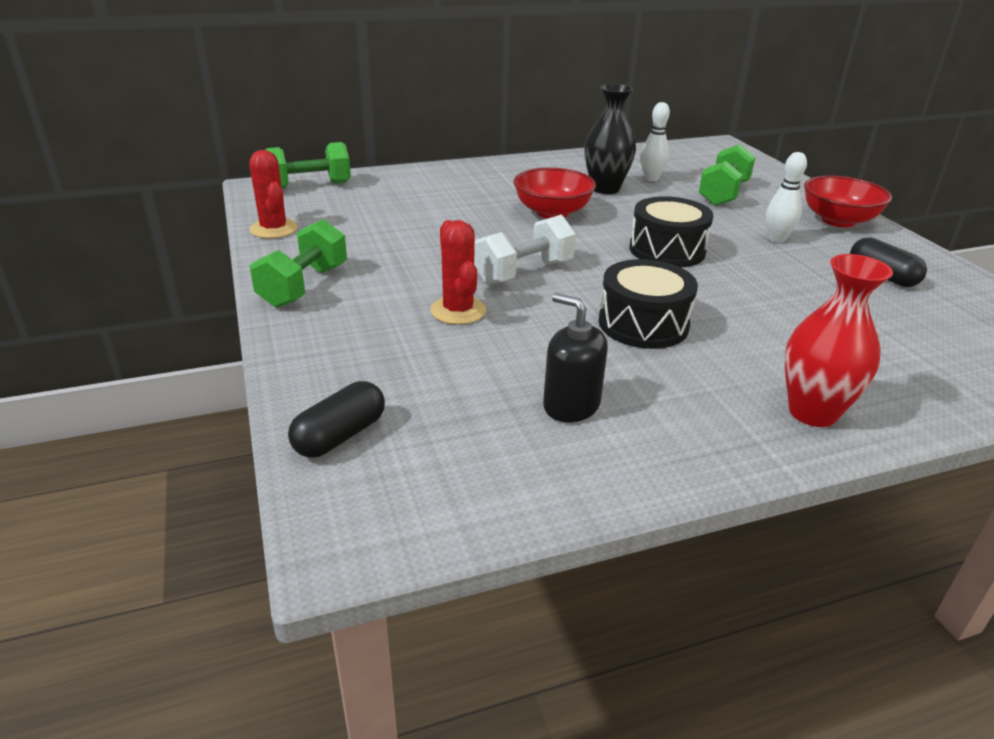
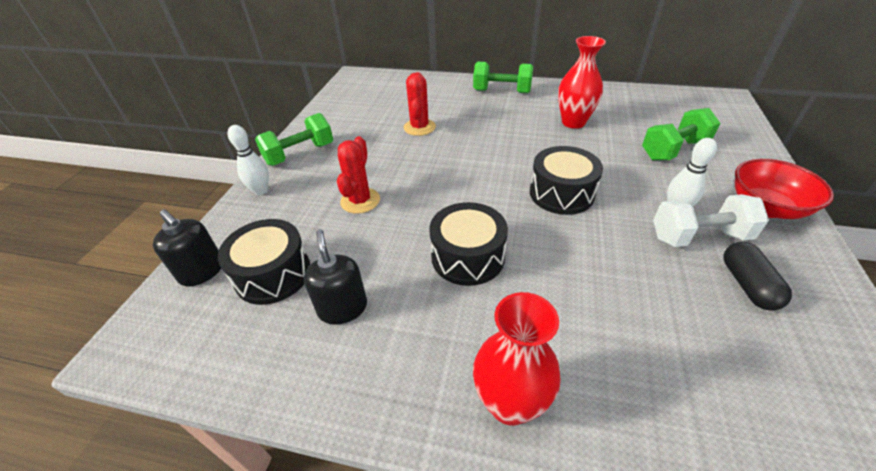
camera: 35 degrees right, 10 degrees up
(274, 229) = (329, 107): red cactus -> red cactus (419, 127)
(309, 186) = (380, 79): green dumbbell -> green dumbbell (501, 91)
(340, 436) = (202, 271): black capsule -> black soap dispenser
(445, 406) = (273, 274): none -> black drum
(524, 272) = (434, 182): white dumbbell -> white dumbbell (699, 237)
(552, 212) = (509, 135): red bowl -> none
(605, 189) = (573, 122): black vase -> red vase
(651, 178) = (623, 121): white bowling pin -> white bowling pin (261, 191)

